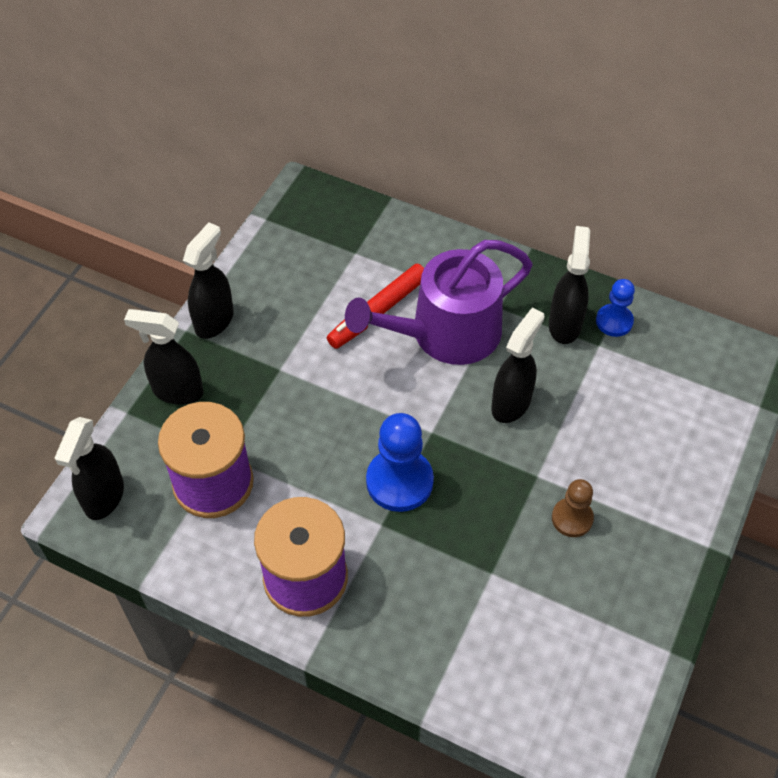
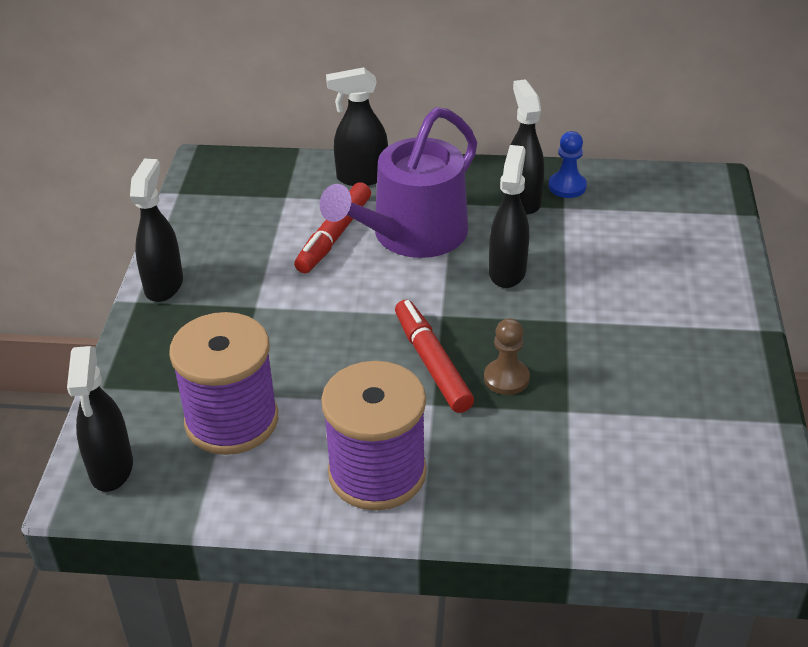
camera: 20 degrees left, 15 degrees down
(177, 391) = (151, 353): black spray bottle -> black spray bottle (361, 177)
(399, 481) = (432, 363): blue pawn -> red marker
(572, 518) = (620, 344): brown pawn -> brown pawn (506, 378)

